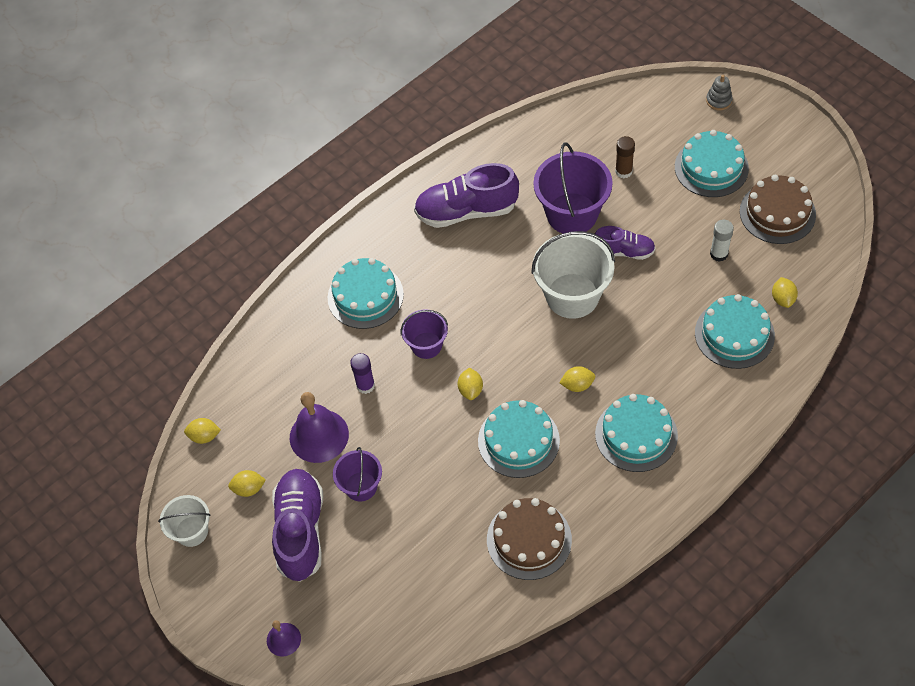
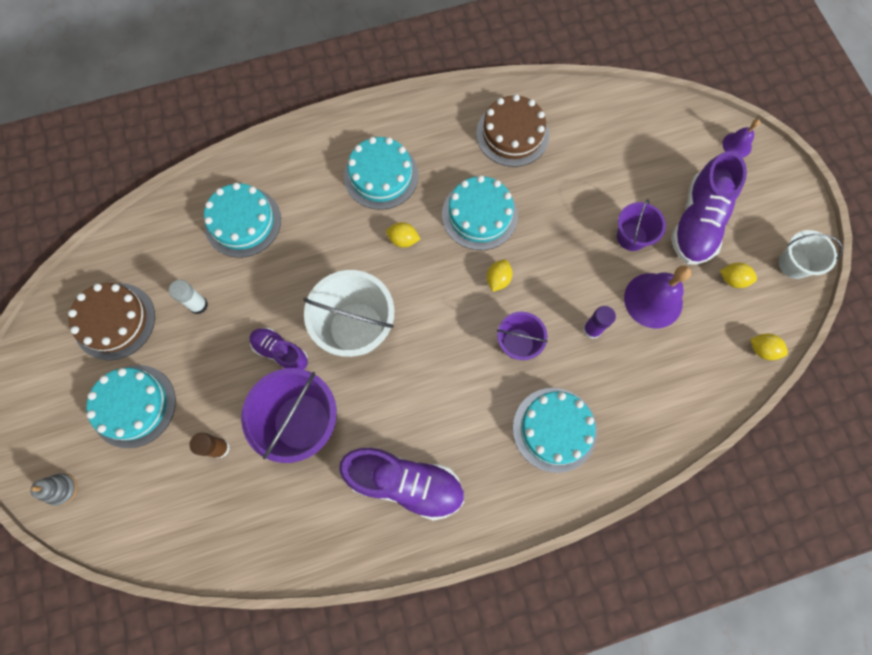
camera: 160 degrees left, 15 degrees up
(783, 299) = (179, 234): yellow lemon -> none

